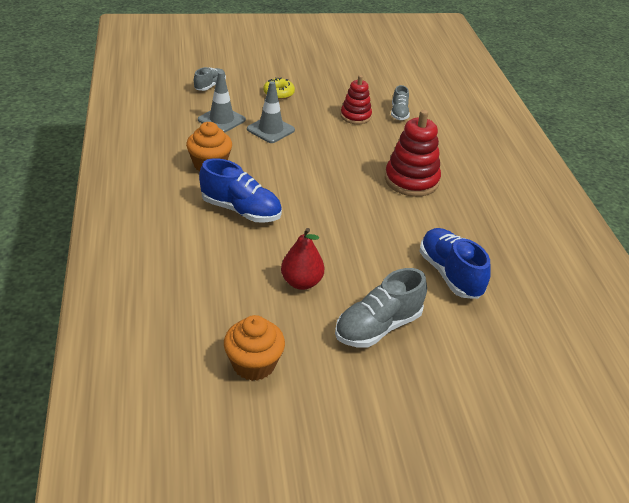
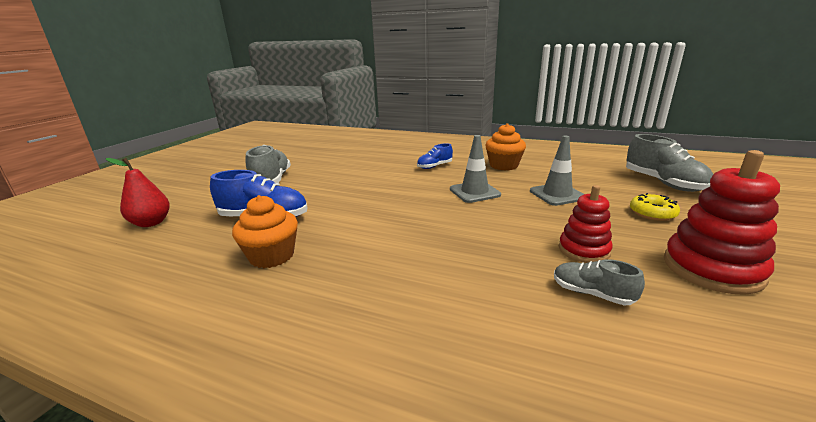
camera: 125 degrees right, 15 degrees down
(210, 86) = (663, 183): grey shoe -> grey shoe, size x1.75
(221, 120) = (582, 178): grey traffic cone -> grey traffic cone (474, 192)
(241, 210) = (434, 166): blue shoe -> blue shoe, size x0.57
(254, 364) = (305, 152): orange cupcake -> orange cupcake (272, 256)
(301, 282) = (341, 170): red pear -> red pear (151, 223)
(411, 180) = (407, 244): red stacking toy -> red stacking toy (712, 269)

